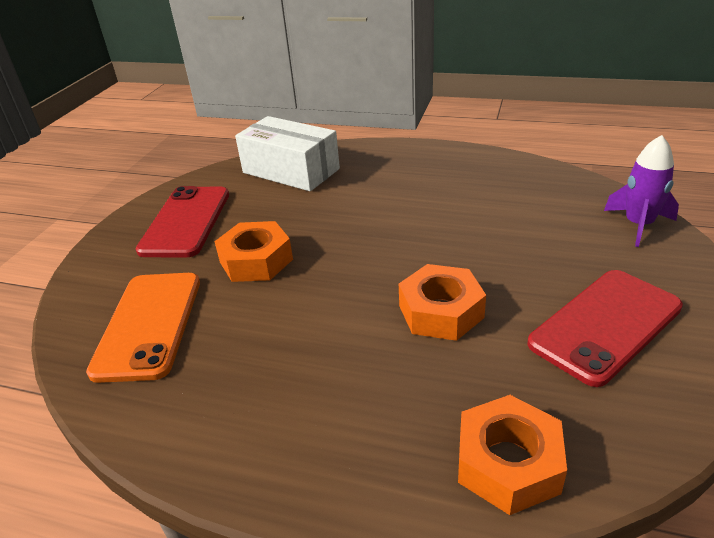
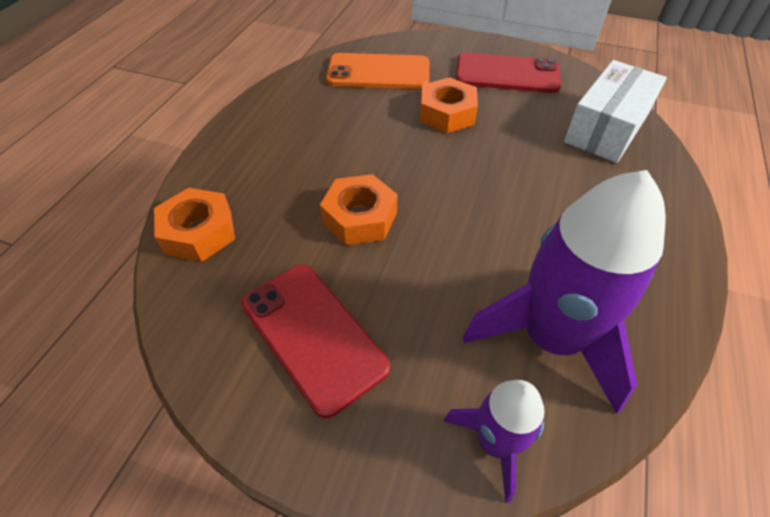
camera: 90 degrees right, 15 degrees up
(539, 202) = (551, 337): none -> purple rocket

